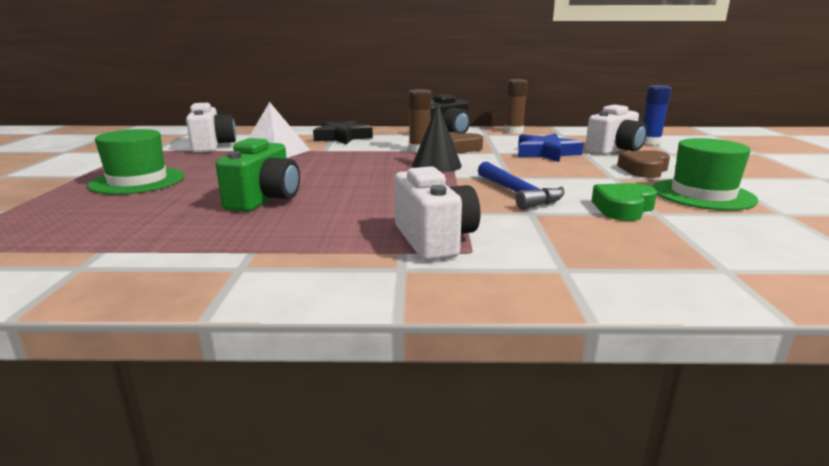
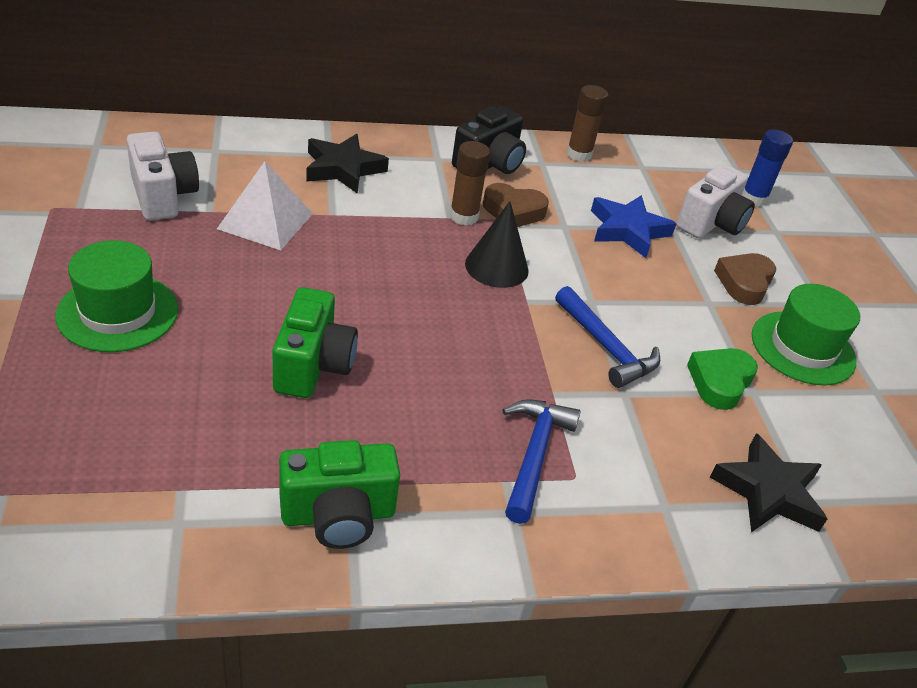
camera: 15 degrees left, 20 degrees up
(228, 266) = (338, 515): none -> green camera
(434, 240) = (534, 455): white camera -> blue hammer
(678, 263) = (768, 492): none -> black star

